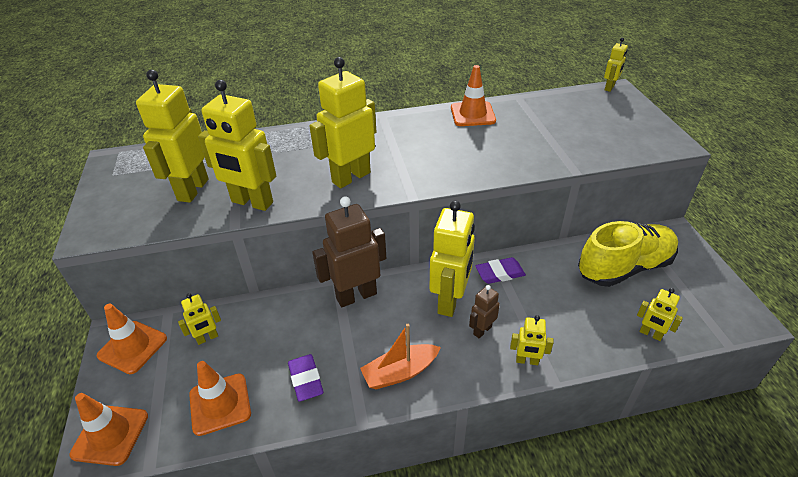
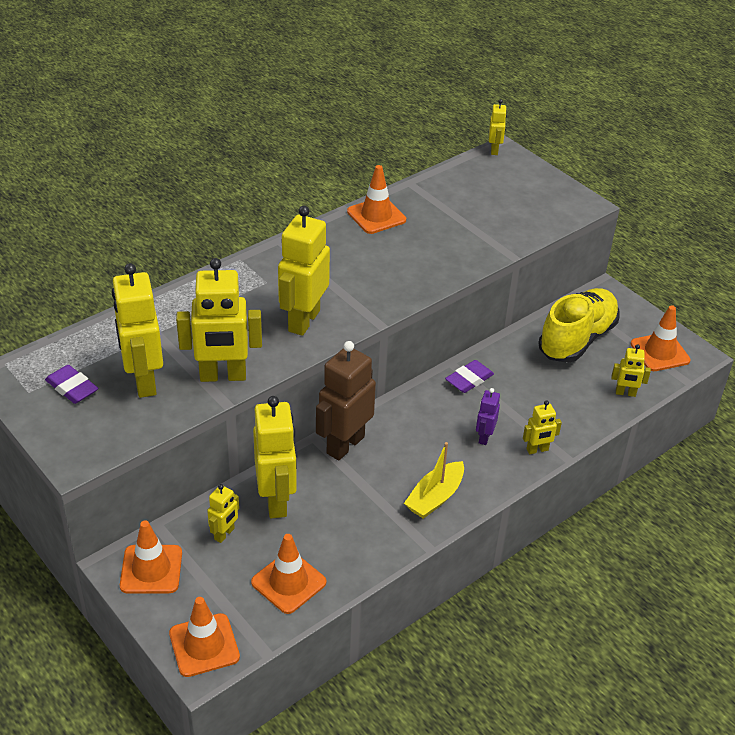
camera: 30 degrees left, 0 degrees up
(305, 379) = (353, 534): purple eraser -> purple eraser (72, 388)
(400, 372) = (435, 497): orange boat -> yellow boat
(450, 301) = (439, 420): yellow robot -> yellow robot (276, 501)
(482, 330) = (484, 437): brown robot -> purple robot
(708, 304) = (660, 352): none -> orange traffic cone

